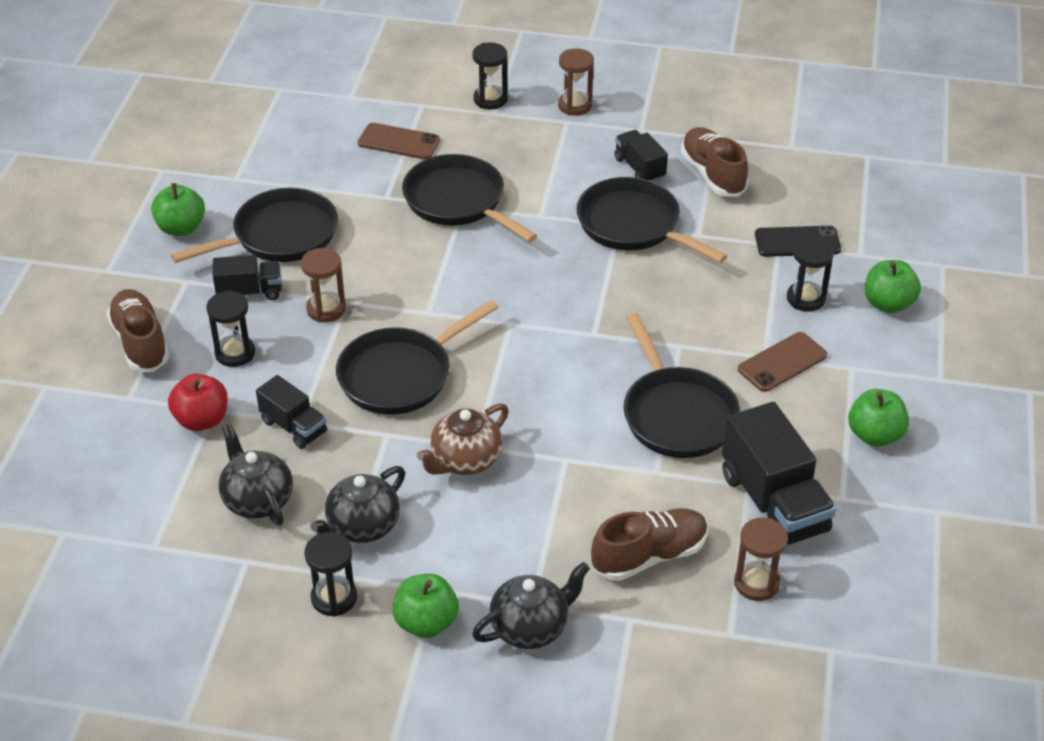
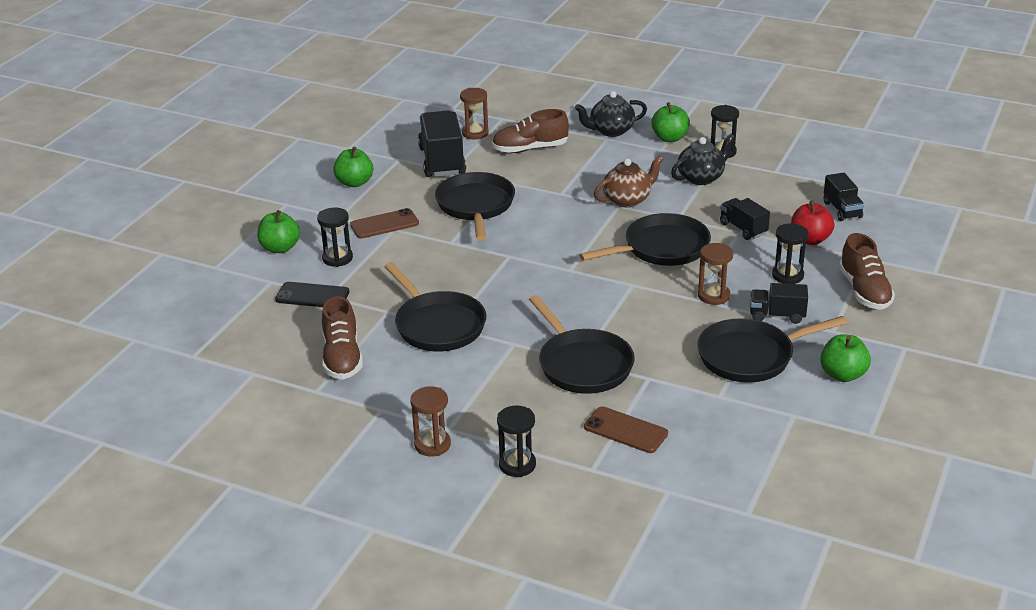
camera: 165 degrees left, 10 degrees down
(257, 500) = (769, 196): black teapot -> none
(639, 168) = (404, 372): black truck -> black truck (842, 210)

